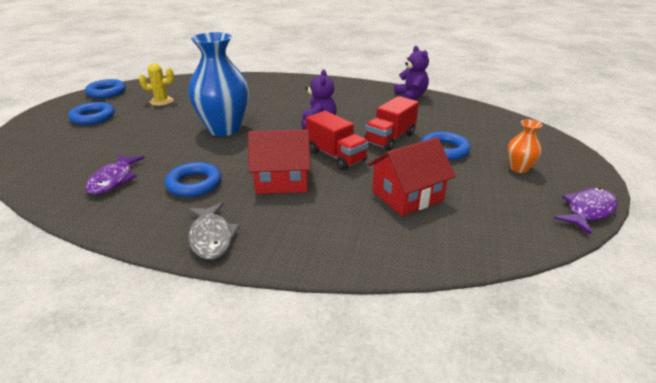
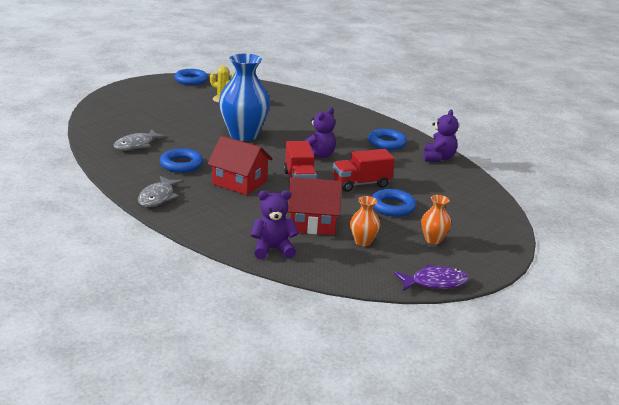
camera: 30 degrees right, 5 degrees down
(93, 117) = (163, 98): blue ring -> blue ring (387, 143)
(113, 180) = (136, 145): purple fish -> grey fish
(415, 246) = (273, 249): none -> purple teddy bear
(475, 196) = (363, 242): none -> orange vase

